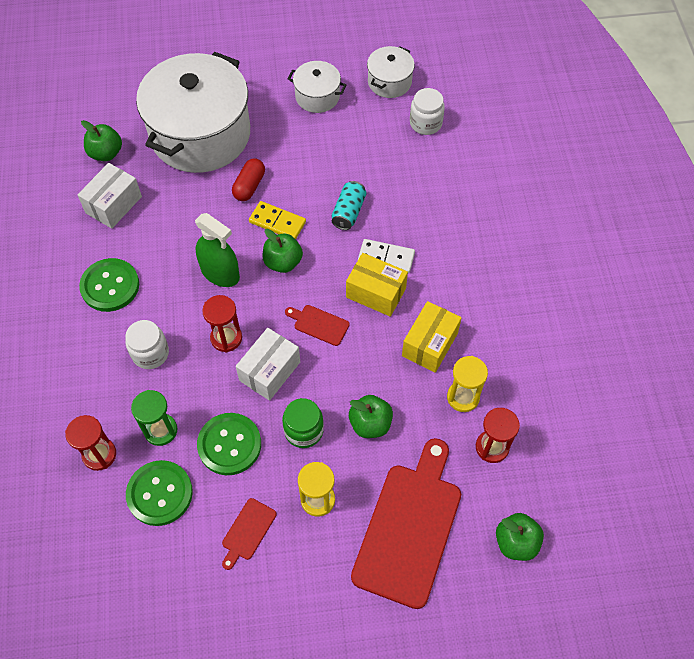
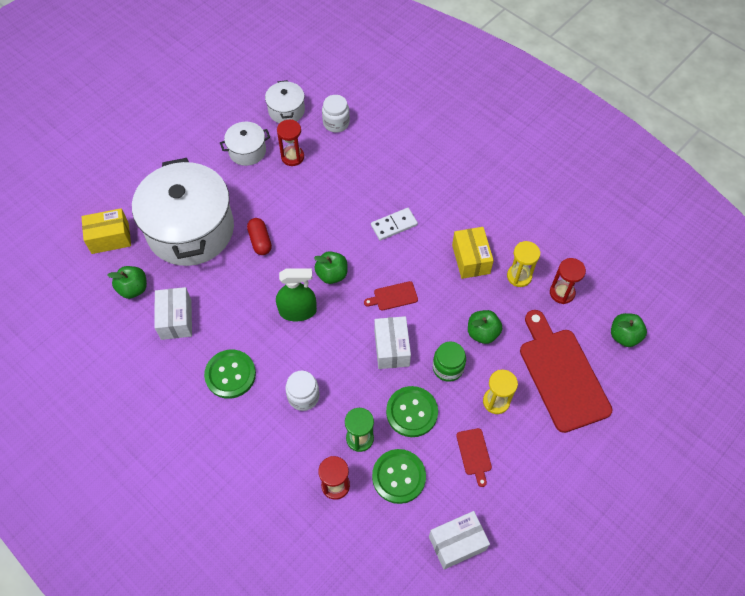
camera: 40 degrees left, 0 degrees up
(150, 599) = (457, 543): none -> white box
(226, 338) = (343, 349): red hourglass -> red hourglass (292, 157)
(277, 222) = (303, 251): yellow domino -> none
(348, 212) = (342, 213): turquoise can -> none
(376, 293) = (409, 251): yellow box -> yellow box (110, 238)

